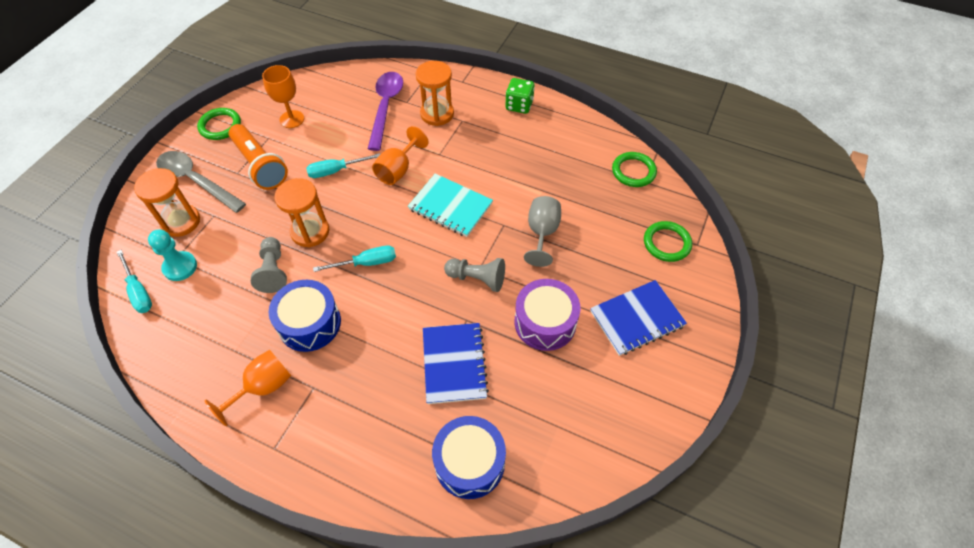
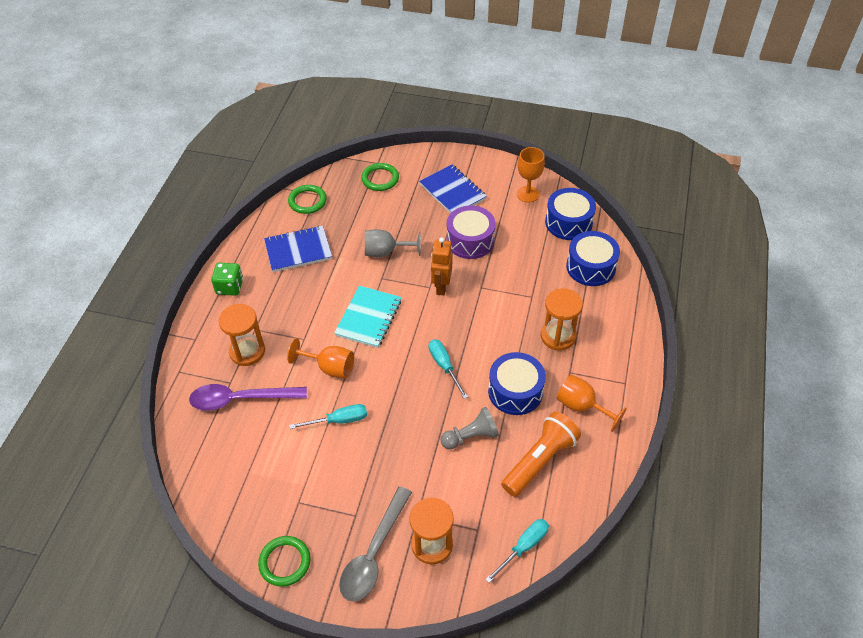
camera: 100 degrees left, 5 degrees down
(180, 267) = (486, 521): turquoise pawn -> none
(260, 165) = (341, 495): orange flashlight -> orange flashlight (540, 460)
(292, 119) = (266, 487): orange goblet -> orange goblet (527, 194)
(310, 232) = (419, 420): orange hourglass -> orange hourglass (558, 336)
(336, 171) = (338, 420): turquoise screwdriver -> turquoise screwdriver turned 75 degrees counterclockwise
(454, 364) = (521, 288): blue notebook -> blue notebook (298, 250)
(477, 278) = (441, 287): grey pawn -> orange robot
(559, 456) = (568, 222): none -> blue drum

